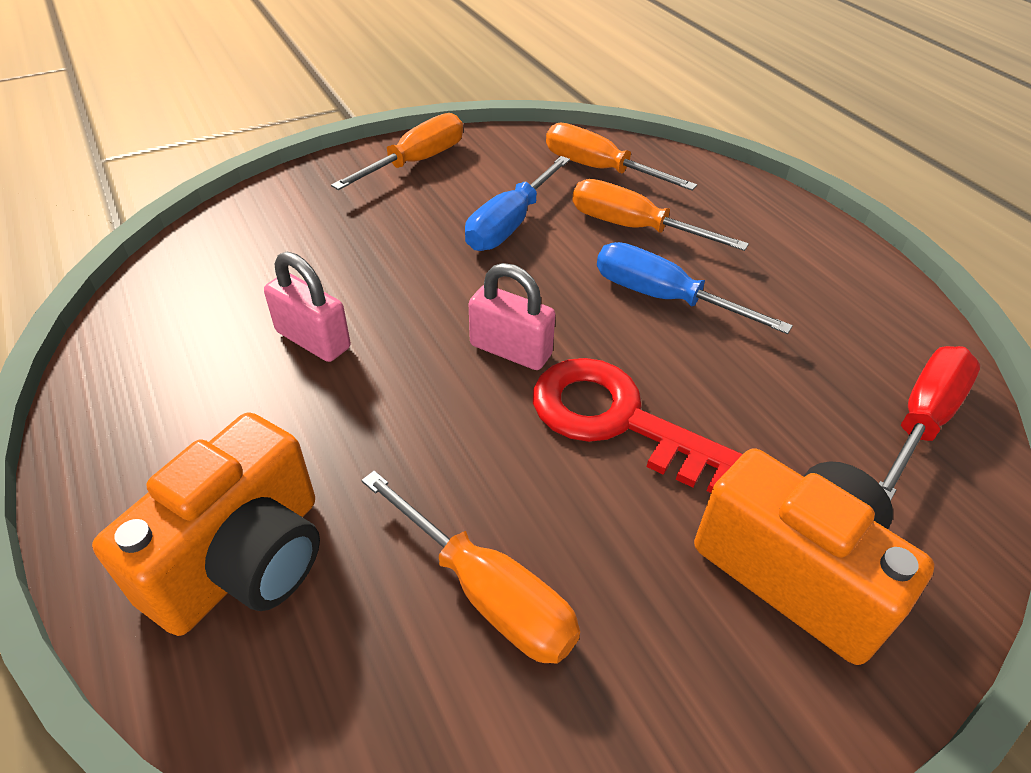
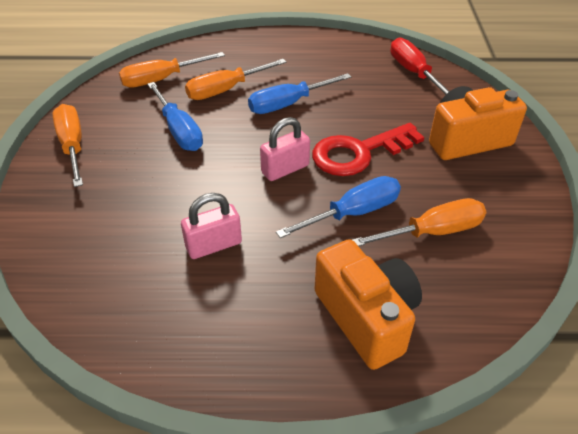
camera: 60 degrees left, 0 degrees up
(467, 464) = (354, 212): none -> blue screwdriver

